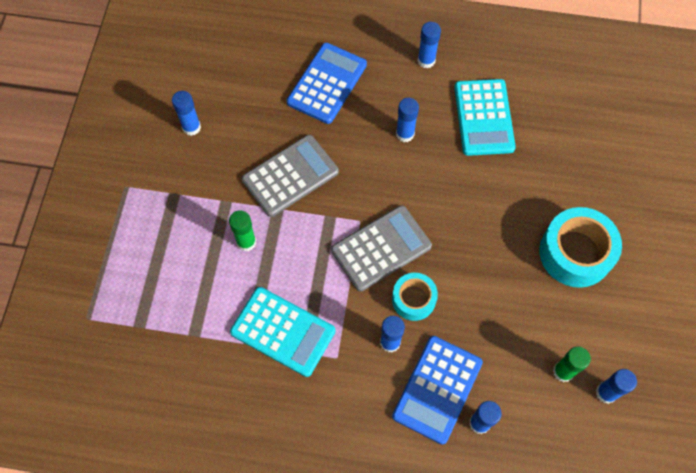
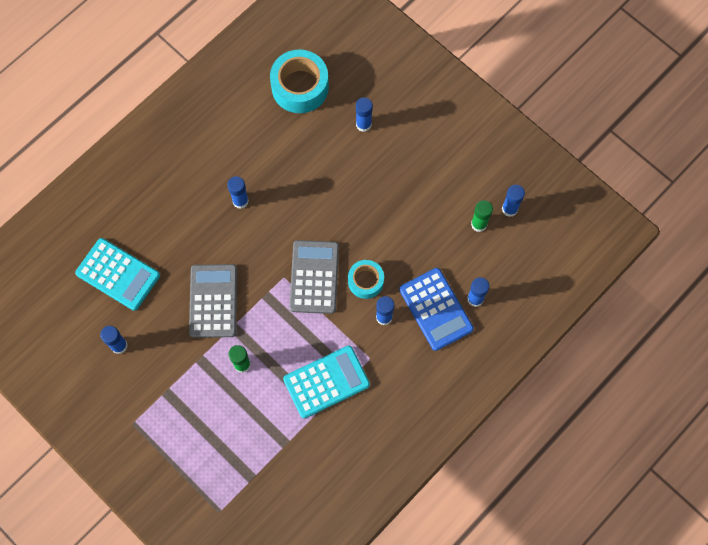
camera: 55 degrees left, 5 degrees up
(327, 83) = (158, 226): blue calculator -> none
(426, 60) = (193, 145): blue glue stick -> blue glue stick (363, 124)
(483, 117) = (268, 140): turquoise calculator -> turquoise calculator (118, 274)
(575, 253) = (408, 157): turquoise tape -> turquoise tape (300, 87)

